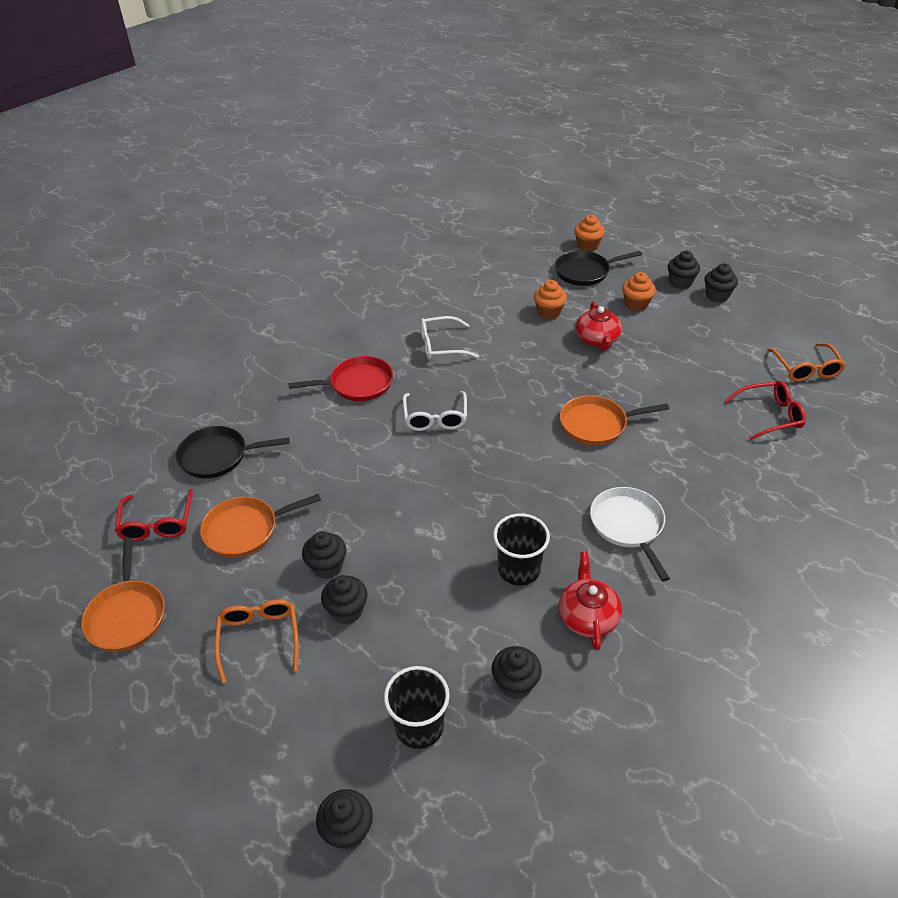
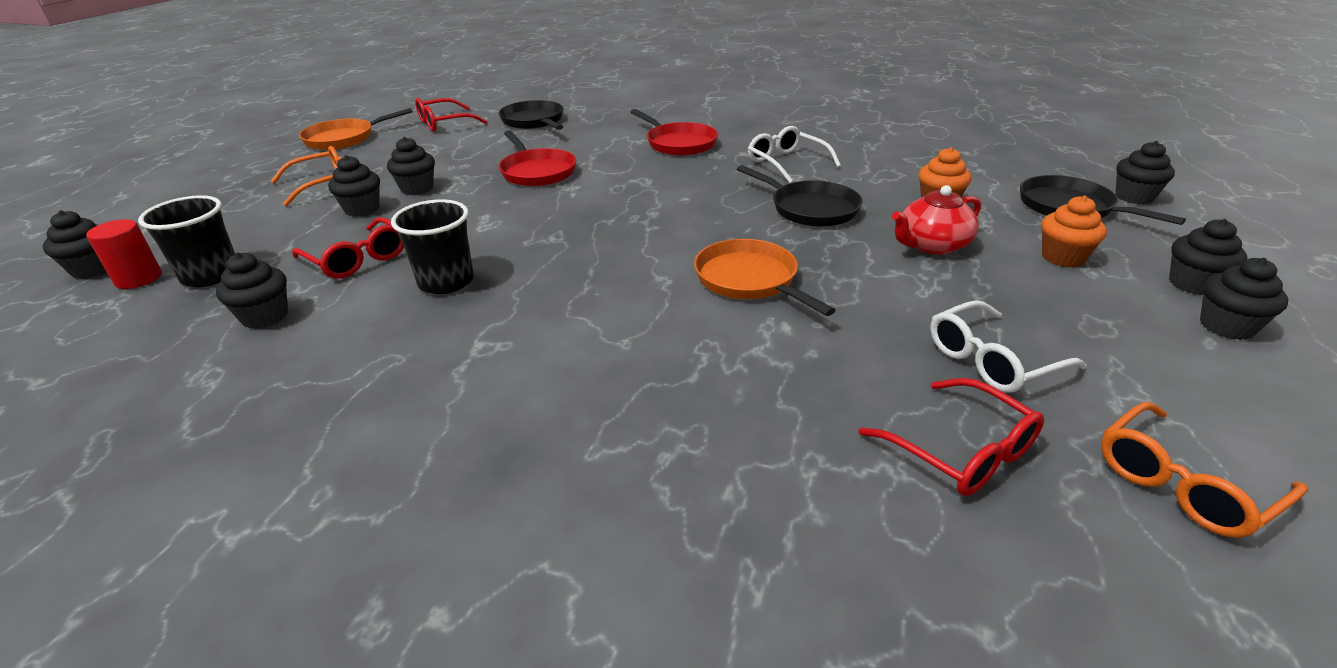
camera: 65 degrees right, 10 degrees down
(245, 530) = (451, 150): orange pan -> none
(350, 481) = (537, 172): none -> red pan
(393, 786) = (139, 279): none -> red cylinder
(435, 418) = (663, 186): white glasses -> white glasses (991, 360)
(450, 620) = (357, 259): none -> red glasses
(521, 364) = (810, 208): none -> black pan
(587, 246) = (1134, 197): orange cupcake -> black cupcake
(587, 616) = (378, 344): red teapot -> none
(628, 526) = (560, 344): white pan -> none

